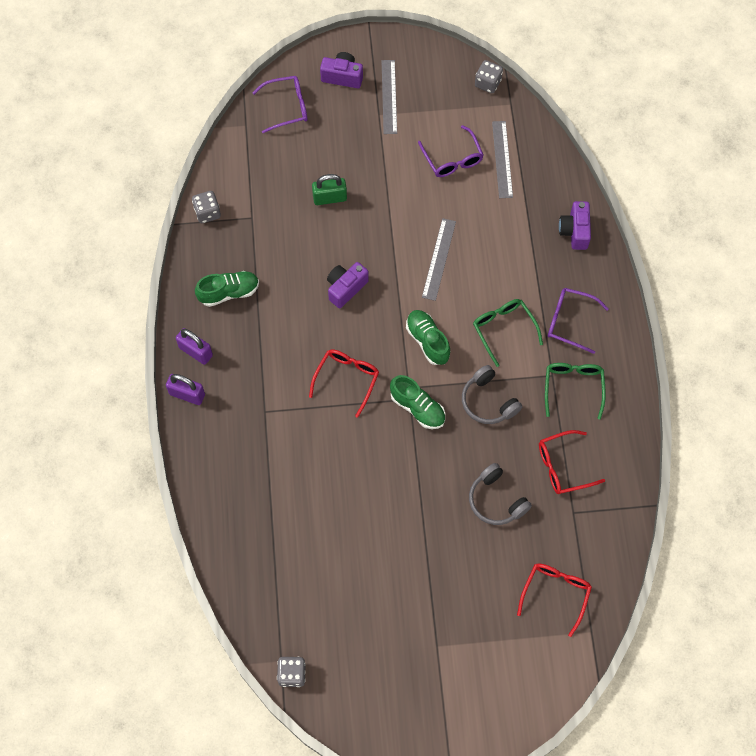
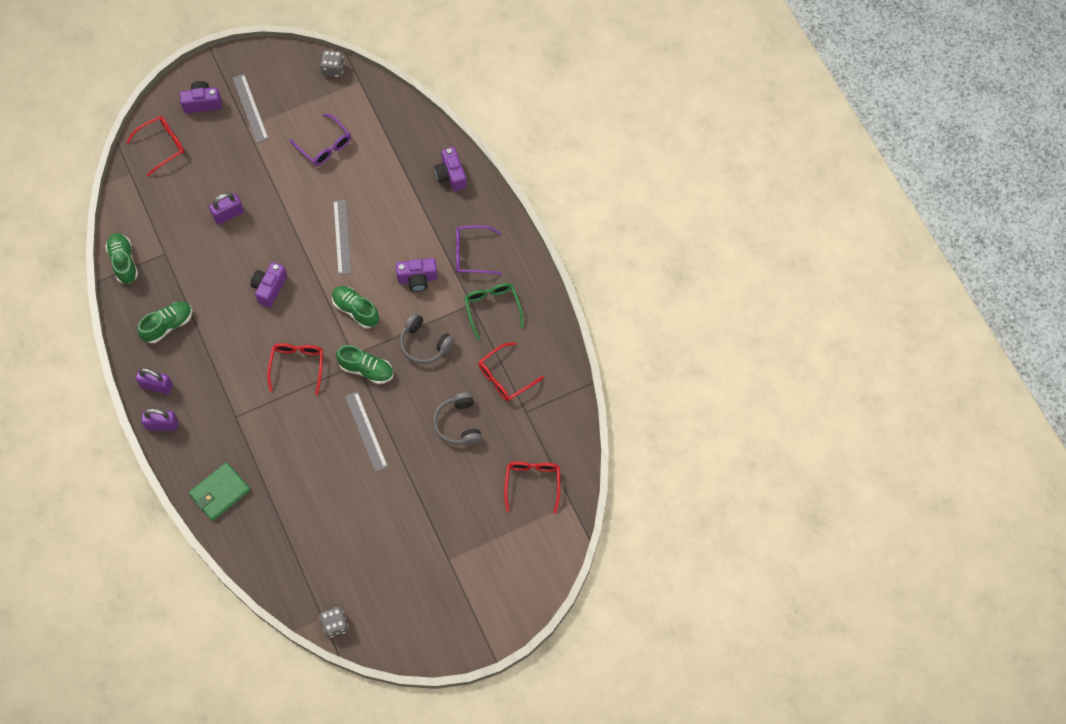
camera: 20 degrees left, 0 degrees up
(207, 213) = (124, 262): grey dice -> green shoe
(221, 487) = (220, 492): none -> green wallet
(287, 107) = (162, 146): purple glasses -> red glasses
(330, 198) = (228, 214): green padlock -> purple padlock
(496, 500) = (458, 424): grey headphones -> grey headphones turned 45 degrees clockwise
(502, 159) = (368, 132): grey ruler -> grey ruler (366, 431)
(503, 329) = (417, 279): green glasses -> purple camera

